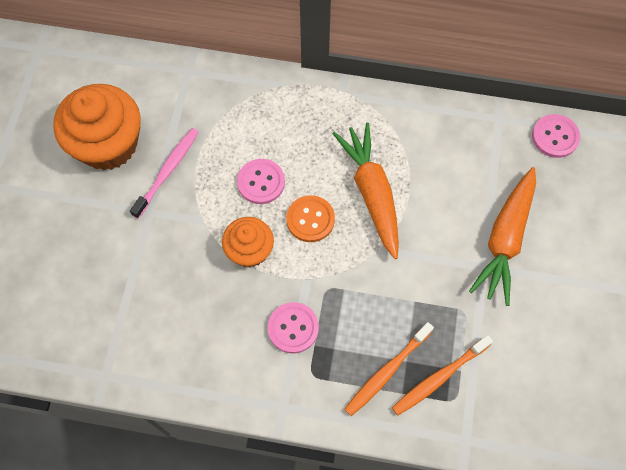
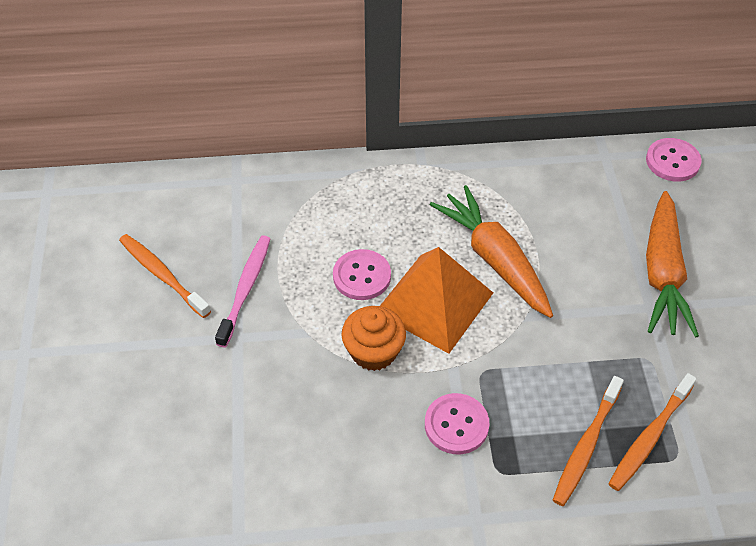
camera: 15 degrees left, 15 degrees down
(108, 144) = (163, 275): orange cupcake -> orange toothbrush
(310, 219) = (434, 302): orange button -> orange pyramid

